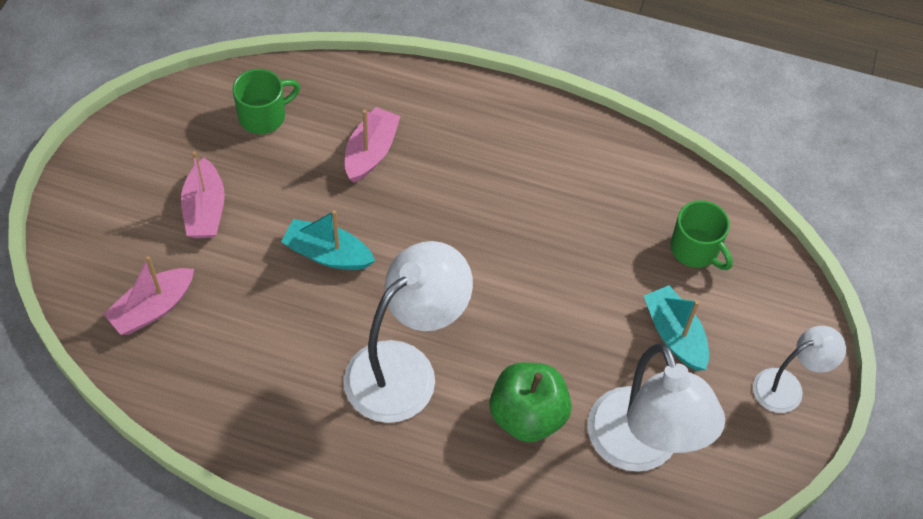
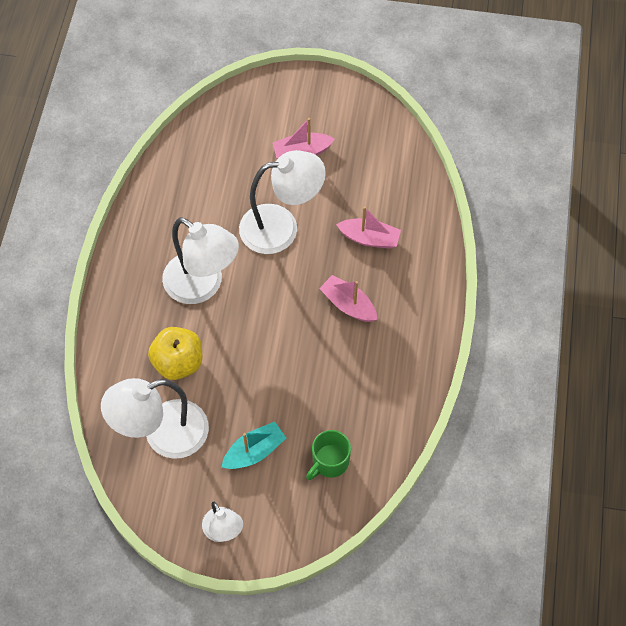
camera: 85 degrees right, 5 degrees up
(153, 308) = (224, 141): pink boat -> pink boat (348, 305)
(264, 116) = (385, 169): green mug -> none
(328, 254) = (281, 227): turquoise boat -> white lamp
(527, 416) = (178, 362): green apple -> yellow apple

